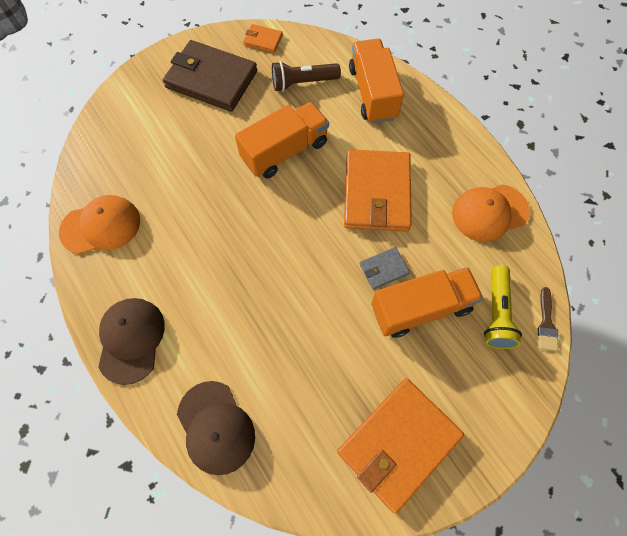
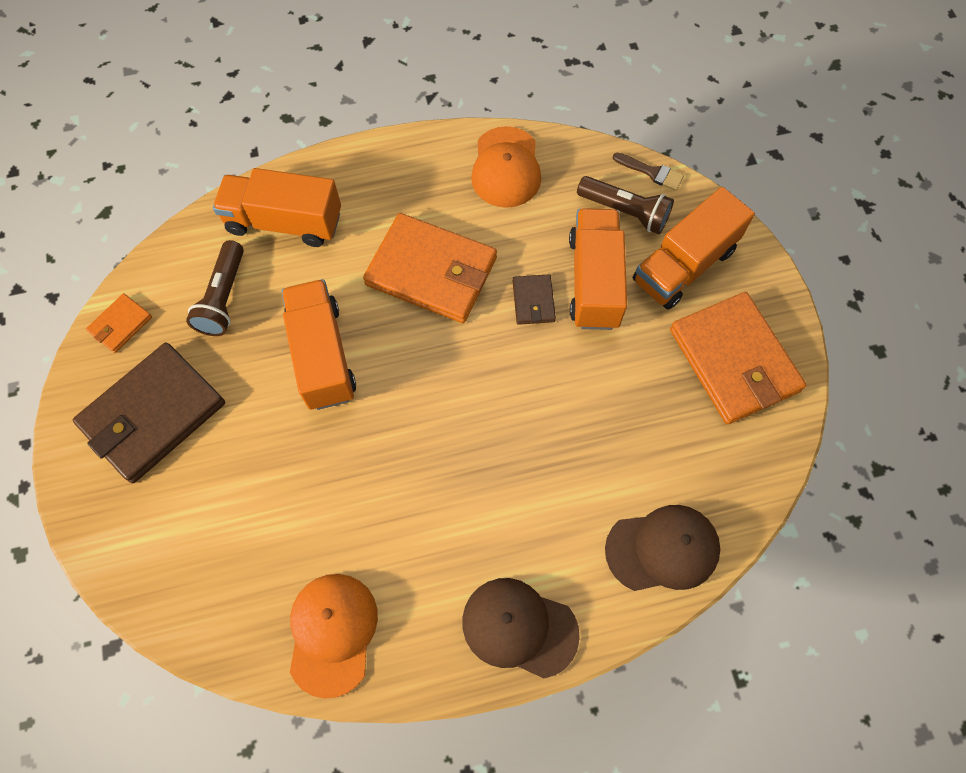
camera: 70 degrees left, 0 degrees up
(383, 269) = (533, 301): grey wallet -> brown wallet
(469, 376) = (684, 265): none -> orange truck
(496, 313) = (625, 212): yellow flashlight -> brown flashlight

